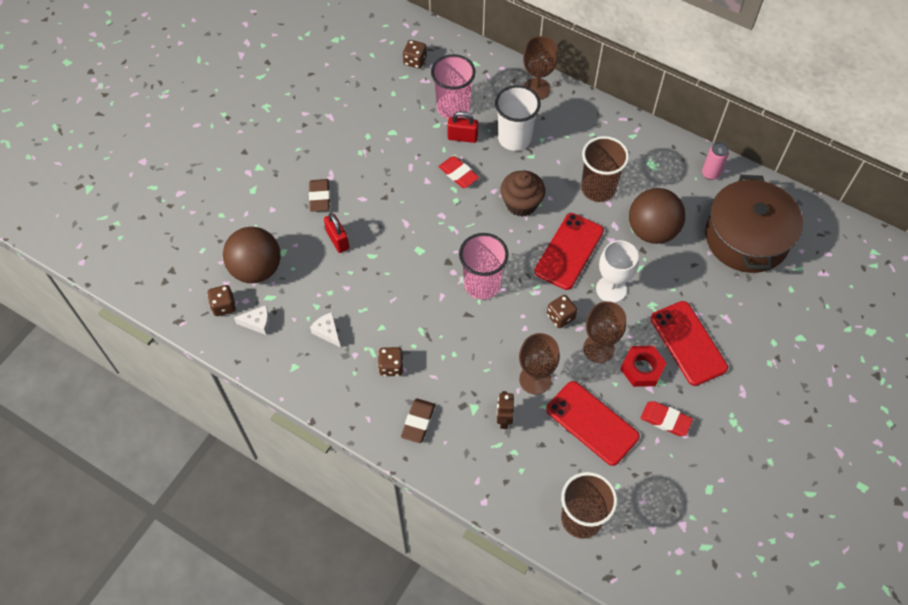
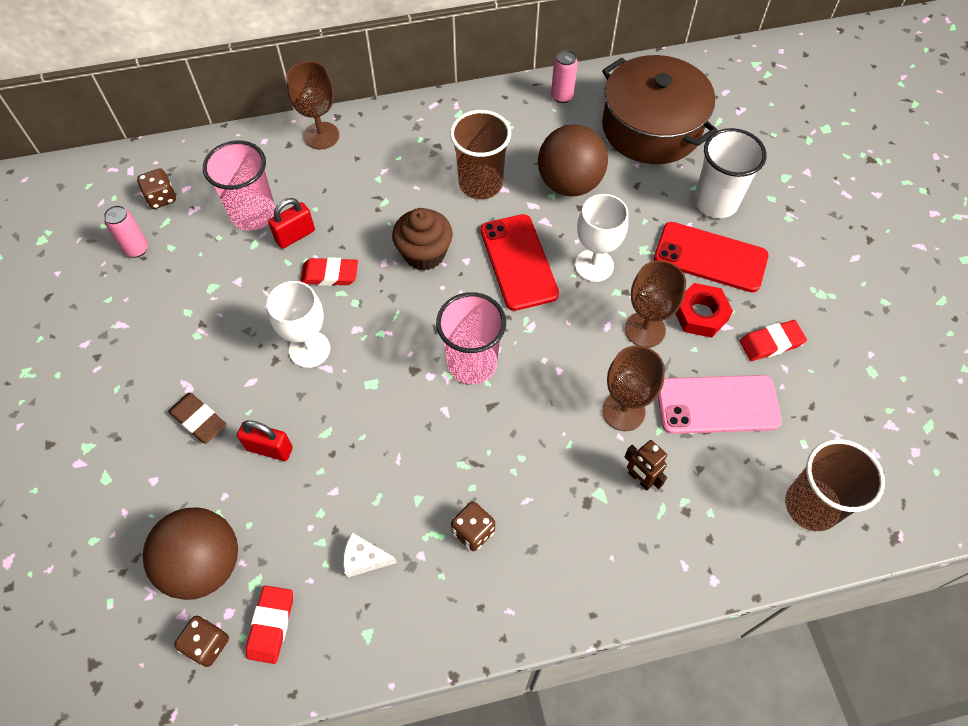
camera: 45 degrees left, 0 degrees up
(258, 323) = (271, 625): white cheese -> red eraser
(375, 81) = (137, 249): none -> pink can
(407, 206) = (309, 349): none -> white goblet
(418, 422) = (563, 563): brown eraser -> none
(514, 138) = (349, 197): white cup -> white cup (715, 202)
(560, 317) = (579, 330): brown dice -> none
(592, 423) = (717, 404): red phone -> pink phone

